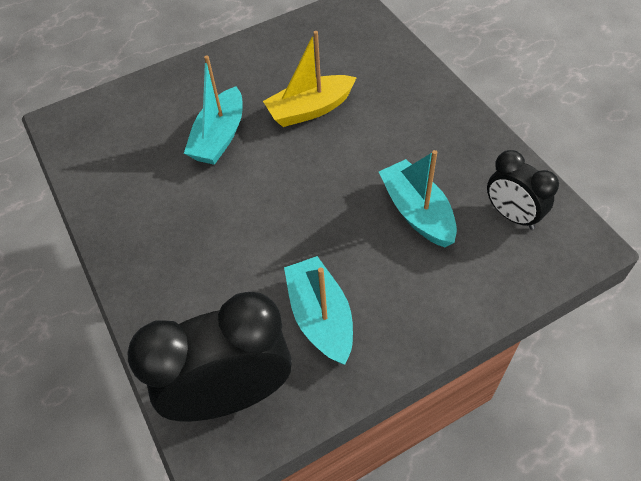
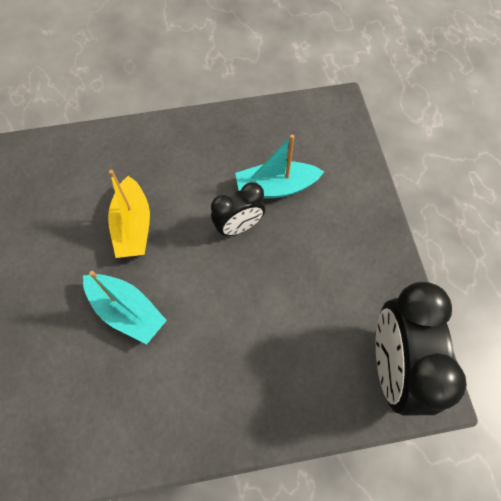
camera: 75 degrees left, 10 degrees up
(320, 317) = (345, 283): turquoise boat -> none
(512, 215) = (302, 132): black clock -> black clock (239, 226)

